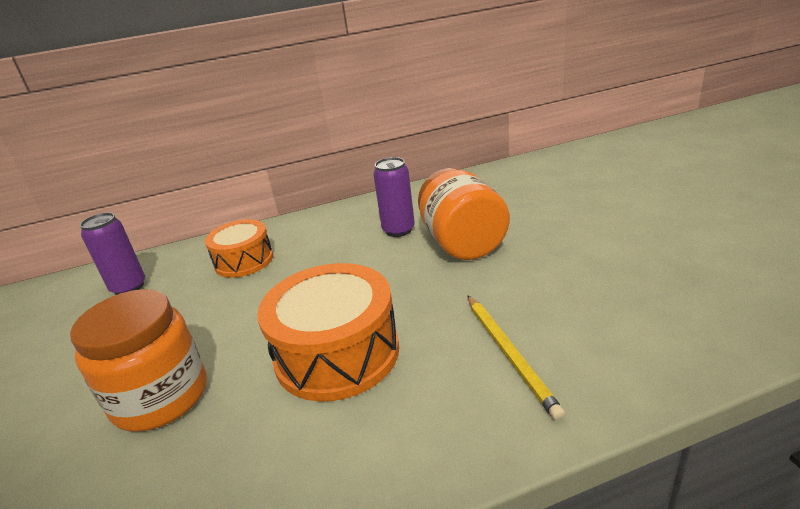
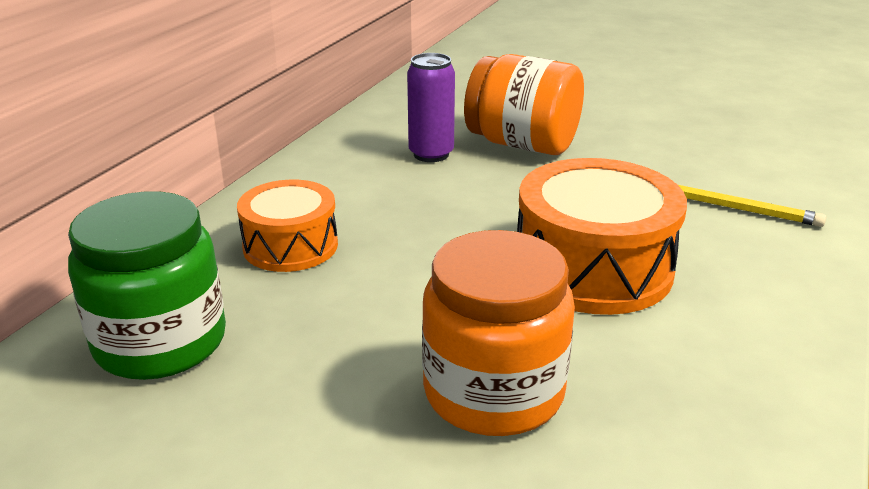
camera: 50 degrees left, 0 degrees up
(129, 287) = (160, 342): purple can -> green jar

